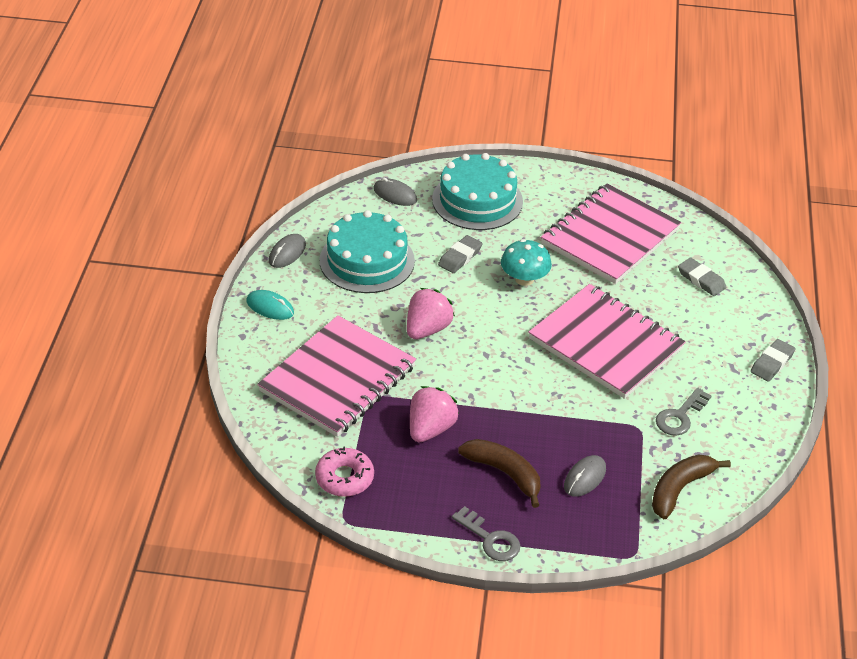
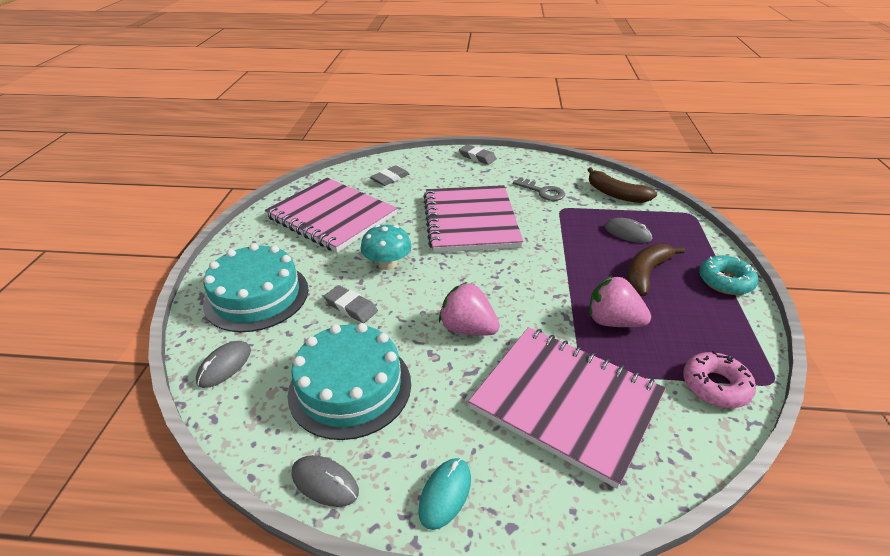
camera: 90 degrees left, 5 degrees down
(490, 539) = (725, 281): grey key -> turquoise donut
(606, 344) = (470, 221): pink notebook -> pink notebook turned 45 degrees counterclockwise

